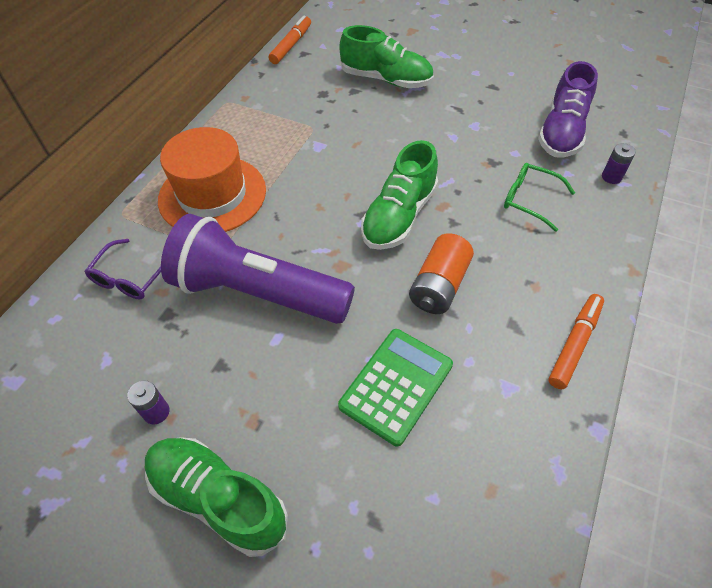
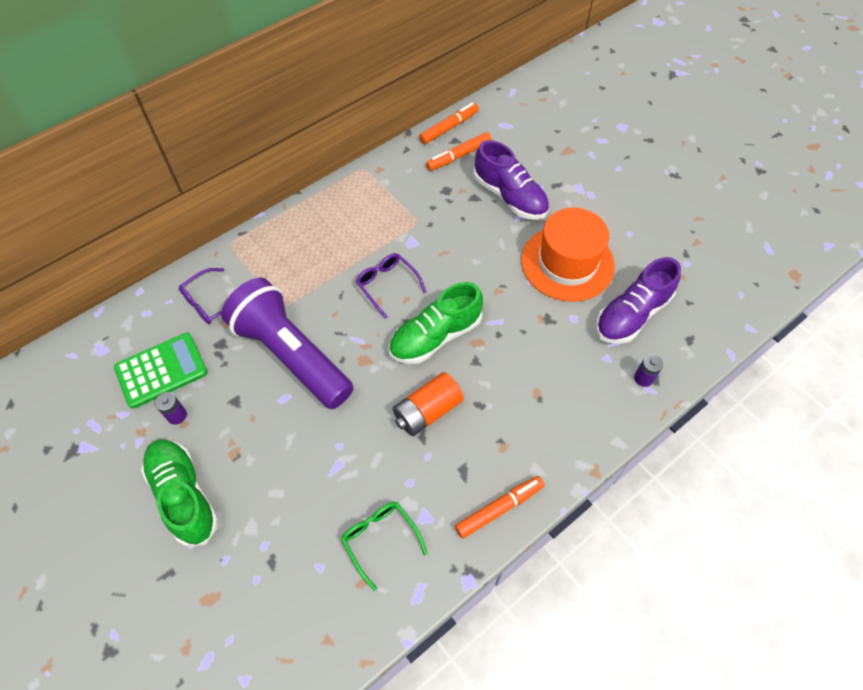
camera: 25 degrees right, 5 degrees up
(212, 195) = (304, 255): orange hat -> orange hat (567, 263)
(316, 64) = (458, 156): none -> orange marker
(319, 190) = (387, 285): none -> purple glasses
(386, 79) = (510, 197): green shoe -> purple shoe
(396, 385) = (345, 475): green calculator -> green calculator (161, 370)
(529, 200) = (553, 368): green glasses -> green glasses (380, 539)

